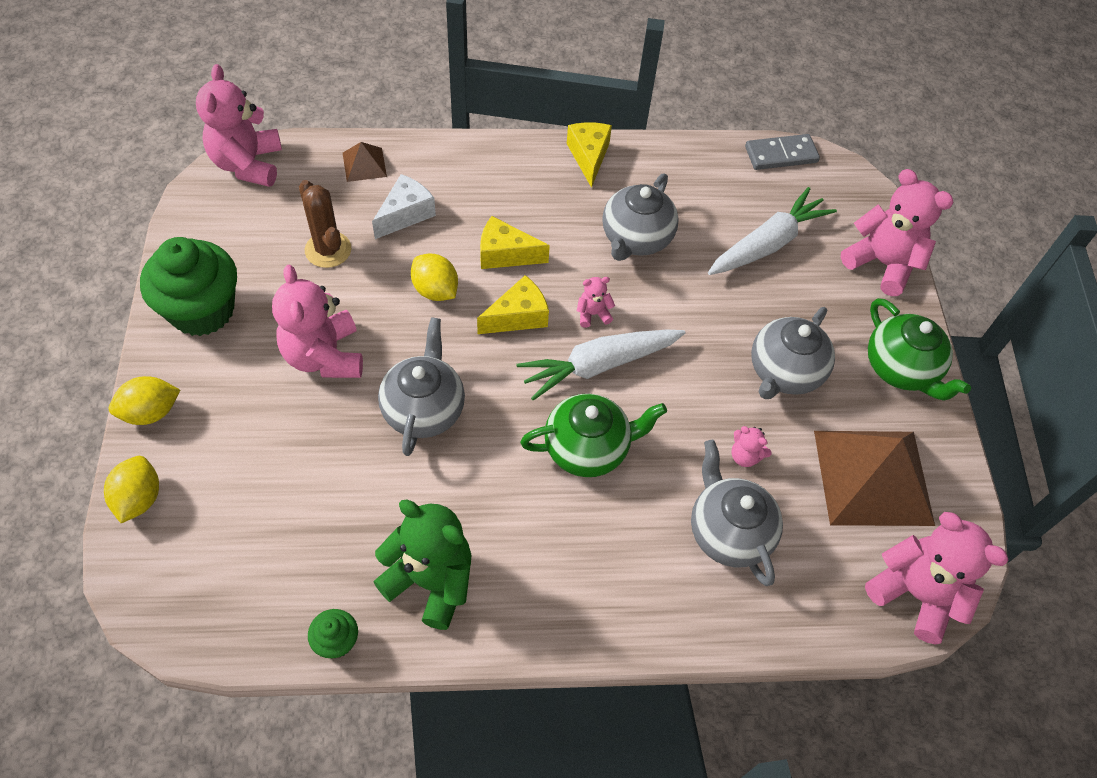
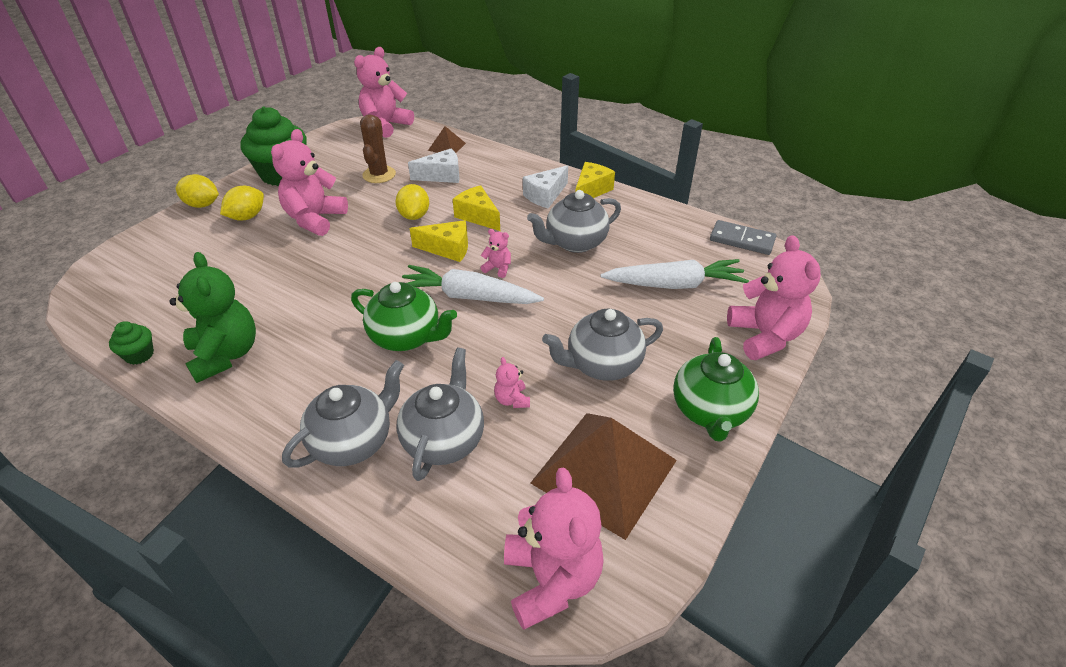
camera: 40 degrees right, 15 degrees down
(139, 498) = (147, 237): yellow lemon -> yellow lemon (247, 217)
(424, 409) = (335, 268): grey teapot -> grey teapot (353, 441)
(548, 187) = (545, 195): none -> white cheese

